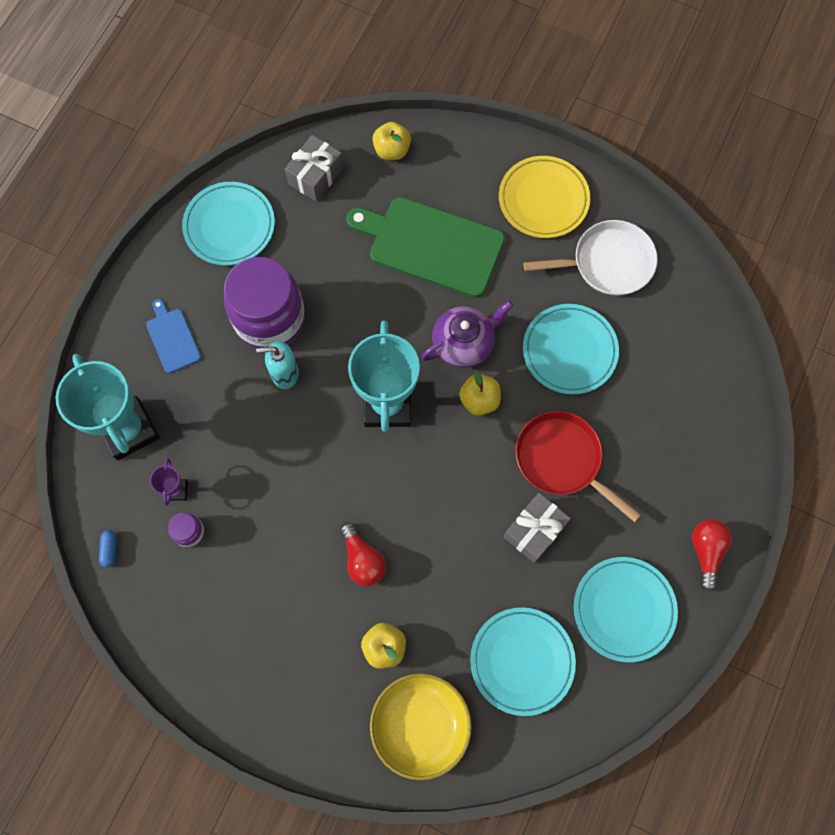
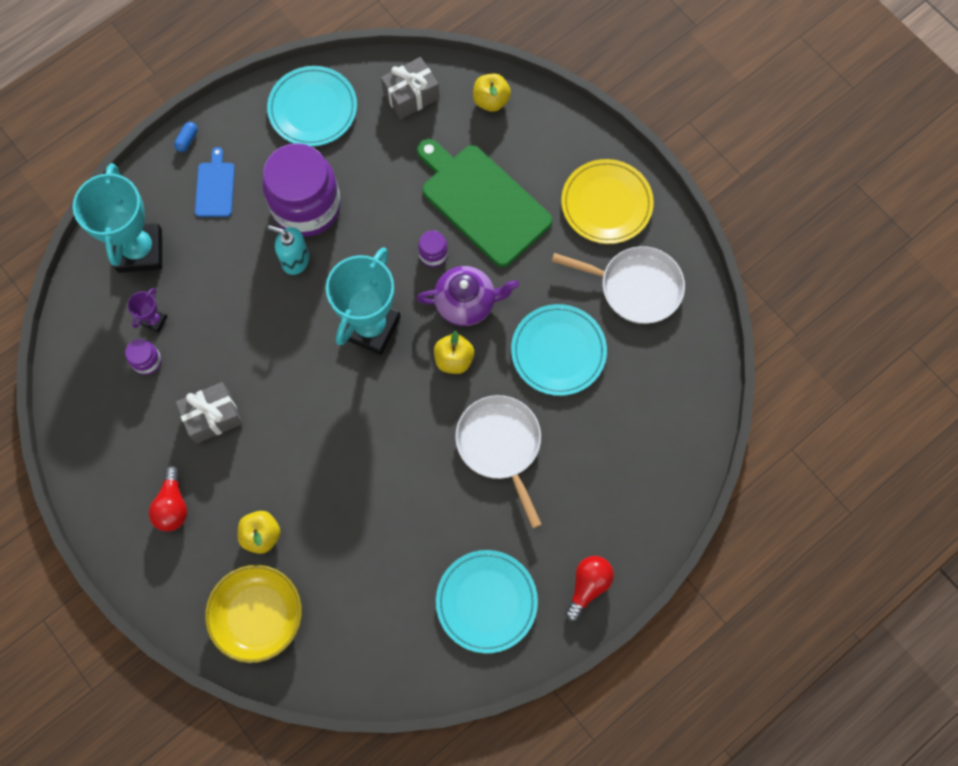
camera: 25 degrees right, 0 degrees up
(110, 549) = (75, 345): blue capsule -> blue capsule (187, 140)
(362, 560) = (281, 452): red light bulb -> red light bulb (173, 505)
(411, 312) = (433, 254): none -> purple jar
(522, 661) = (373, 603): turquoise plate -> none
(534, 530) = (443, 496): grey gift -> grey gift (212, 417)
(562, 459) = (500, 445): red pan -> white pan

